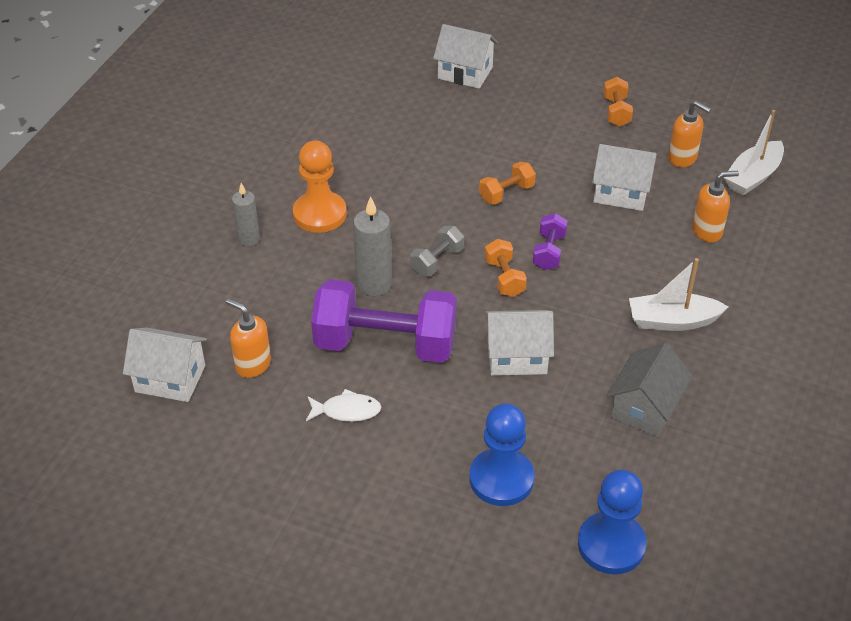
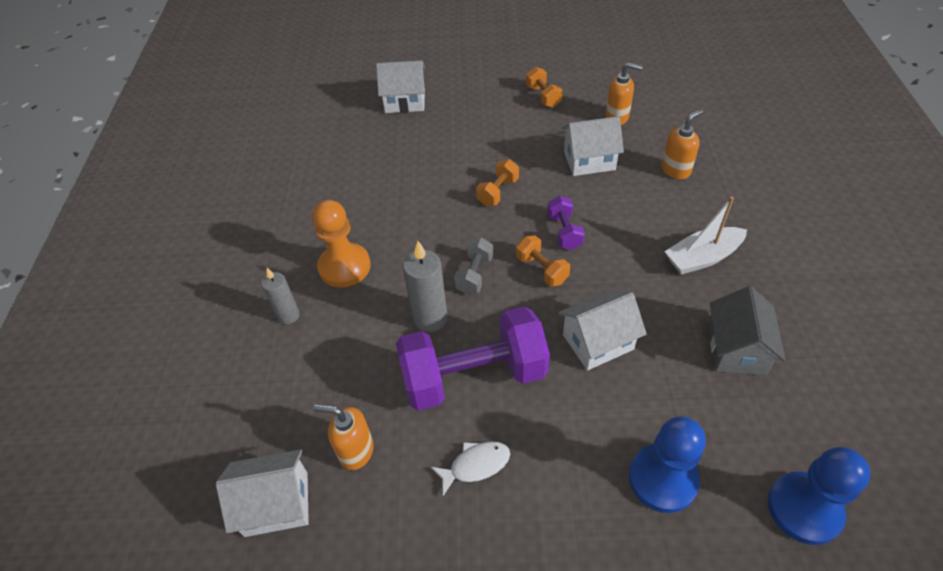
camera: 20 degrees left, 5 degrees up
(753, 177) = (678, 115): white boat -> none

